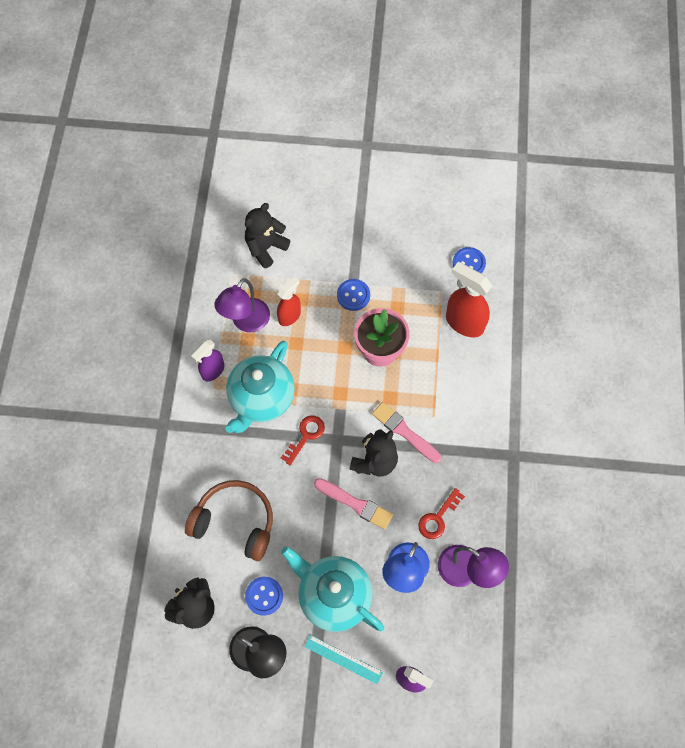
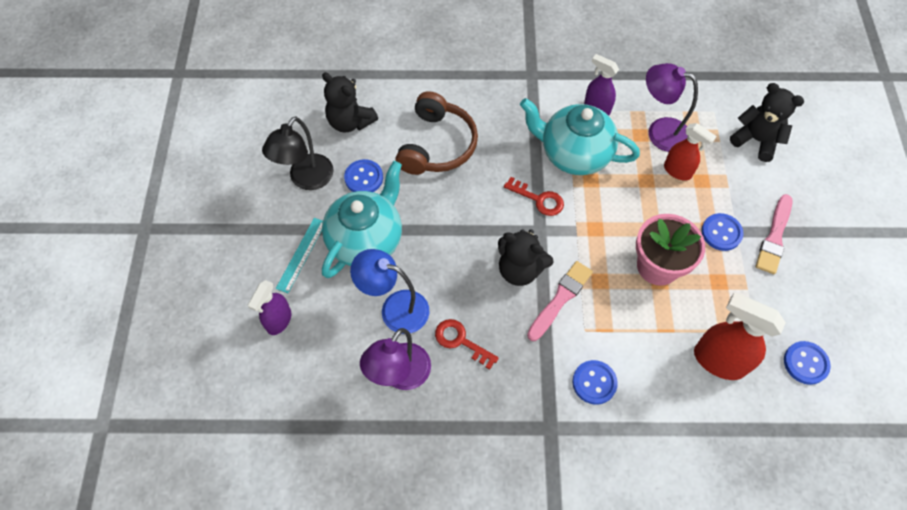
camera: 85 degrees right, 5 degrees down
(355, 504) = (468, 254): pink brush -> pink brush (774, 237)
(464, 323) = (718, 360): red spray bottle -> red spray bottle turned 90 degrees counterclockwise
(478, 416) = (594, 382): none -> blue button

